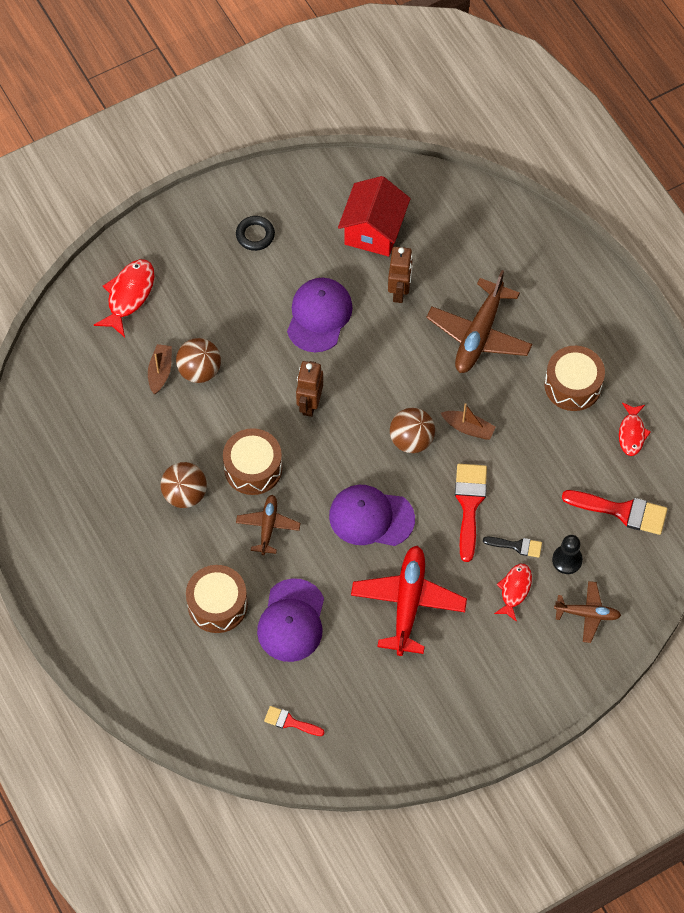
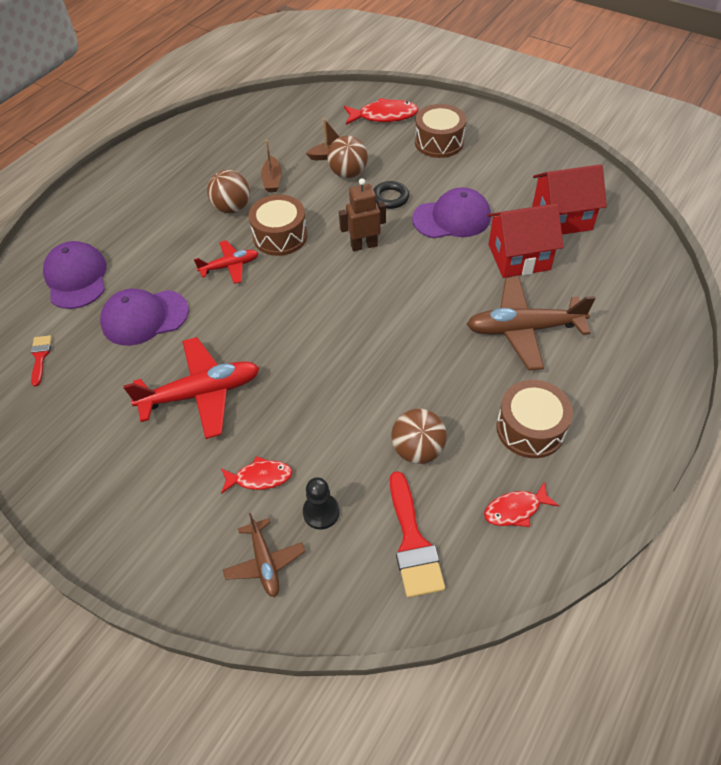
camera: 65 degrees right, 10 degrees down
(217, 605) = (139, 265): brown drum -> brown drum (439, 142)
(255, 235) = (492, 155): black ring -> black ring (390, 198)
(268, 526) = (230, 266): brown plane -> red plane
(371, 517) = (278, 329): purple cap -> purple cap (76, 278)
(399, 291) = (519, 257): brown robot -> red house
(411, 440) = (376, 325): brown ball -> brown ball (417, 450)
(468, 428) = (418, 362): brown boat -> brown boat (272, 180)
(469, 504) = (336, 397): red brush -> none
(517, 546) = (312, 458): black brush -> none

